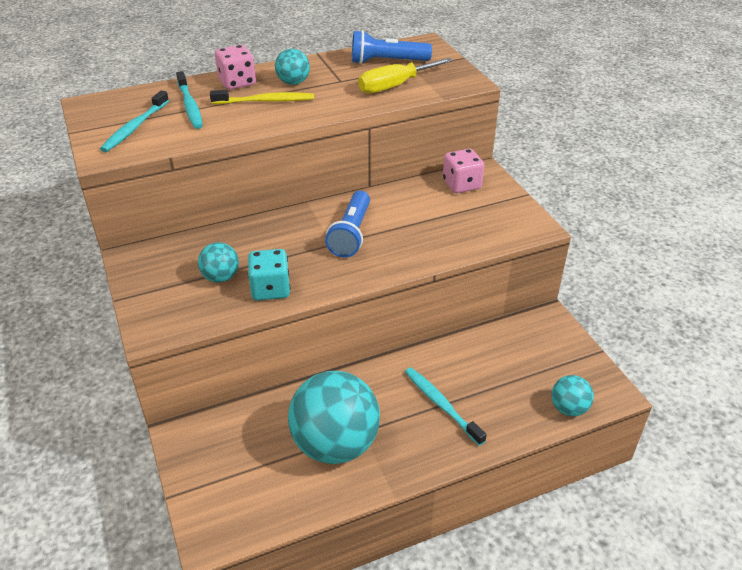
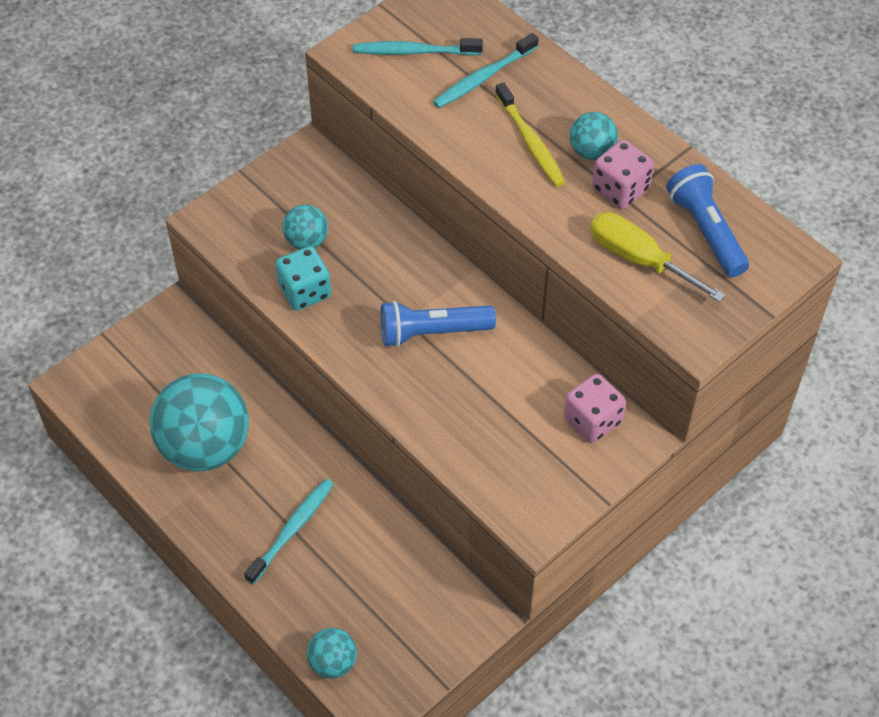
camera: 70 degrees right, 15 degrees up
(237, 82) = (562, 97): pink dice -> pink dice (620, 189)

